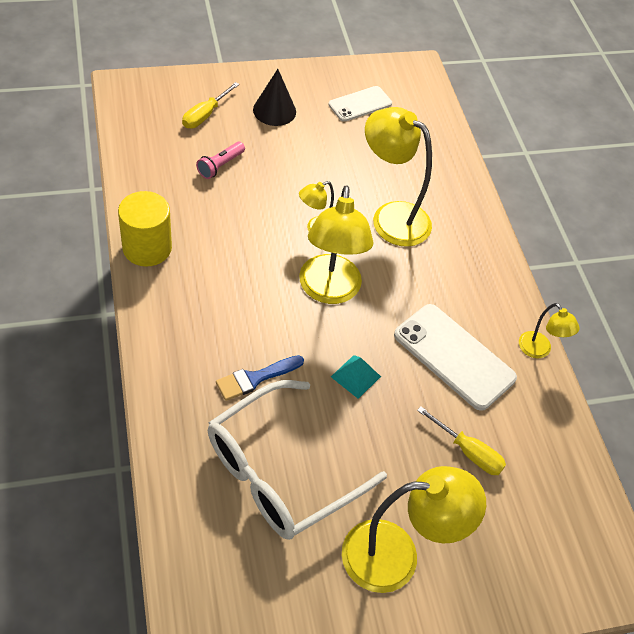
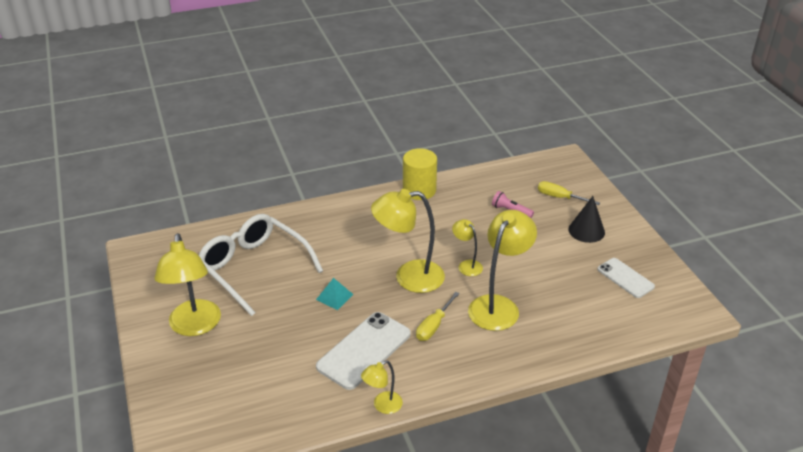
camera: 90 degrees right, 15 degrees down
(255, 378) = (324, 249): blue brush -> none
(468, 452) = (278, 361): yellow screwdriver -> yellow screwdriver (434, 326)

